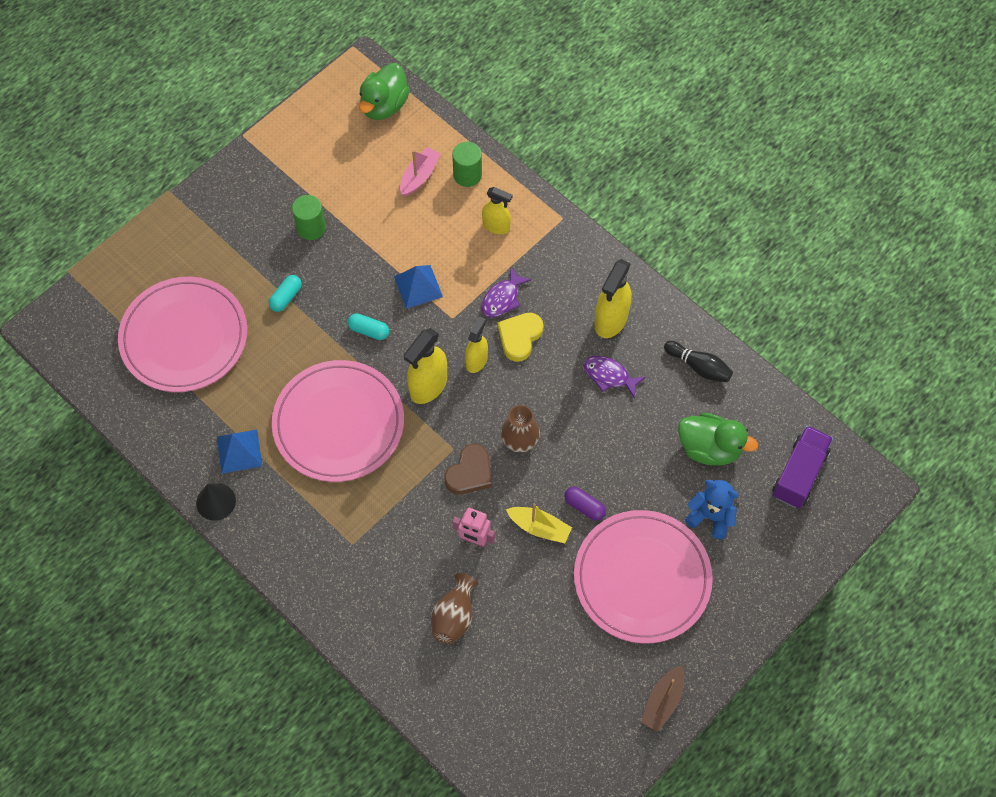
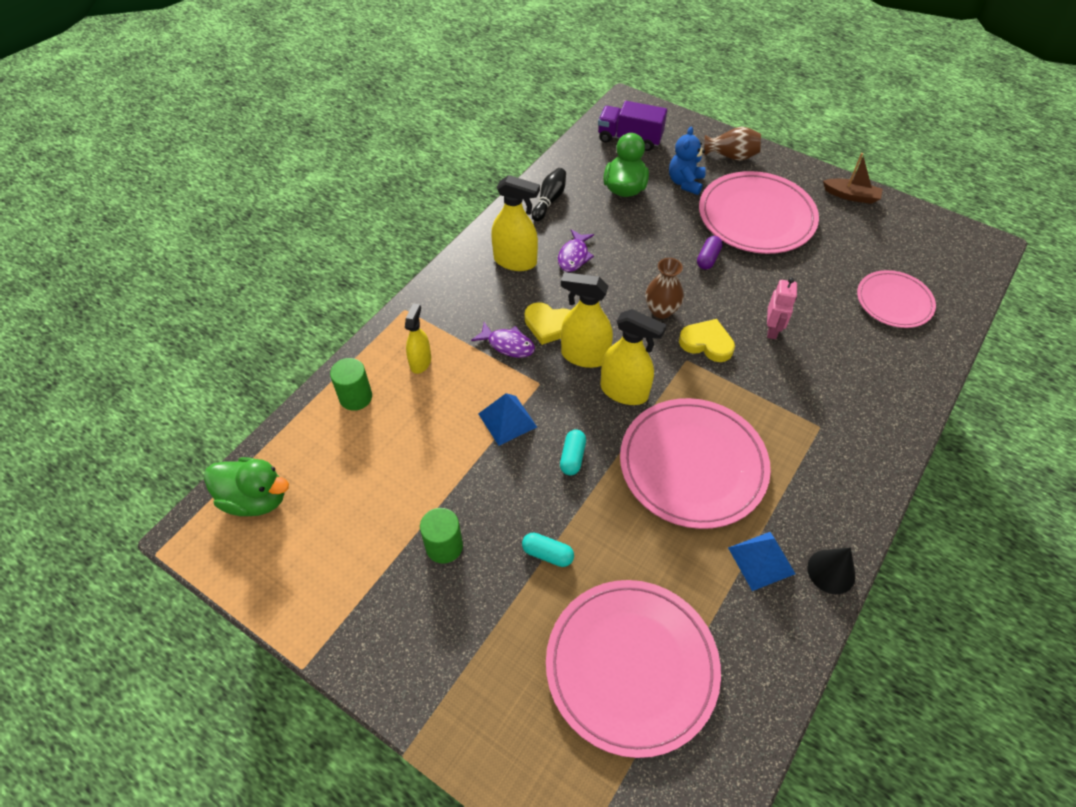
camera: 100 degrees left, 10 degrees down
(419, 176) = (360, 443): pink boat -> none
(454, 616) = (851, 334): brown vase -> brown vase (731, 156)
(470, 473) = (706, 343): brown heart -> yellow heart
(476, 360) = (584, 355): yellow spray bottle -> yellow spray bottle, size x1.57
(489, 680) = (894, 301): none -> pink plate
(539, 527) = (740, 286): yellow boat -> none

